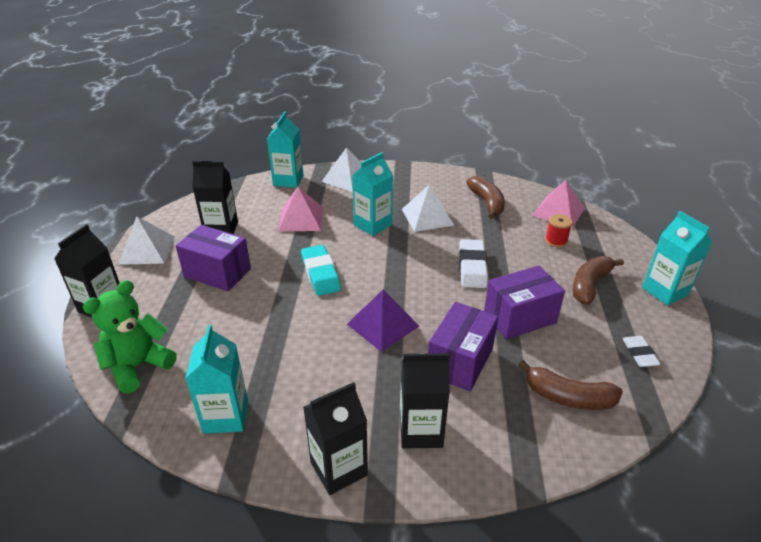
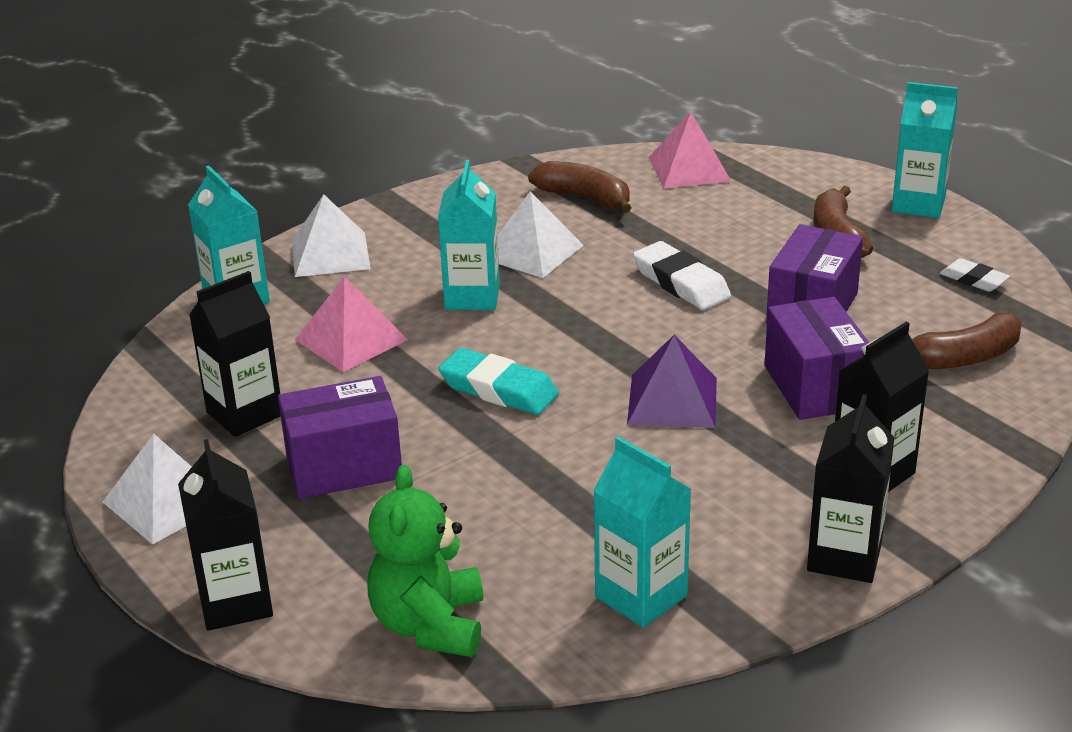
camera: 40 degrees left, 5 degrees down
(556, 241) = (734, 205): red spool -> none

